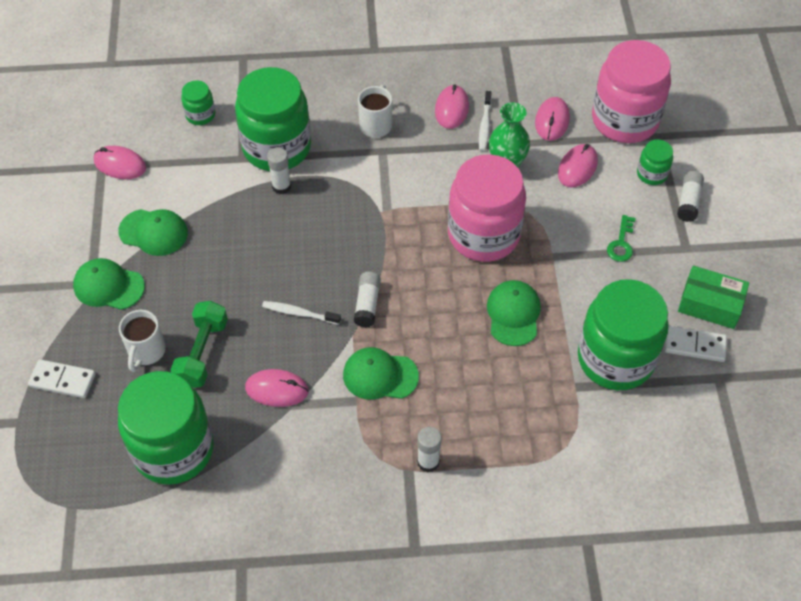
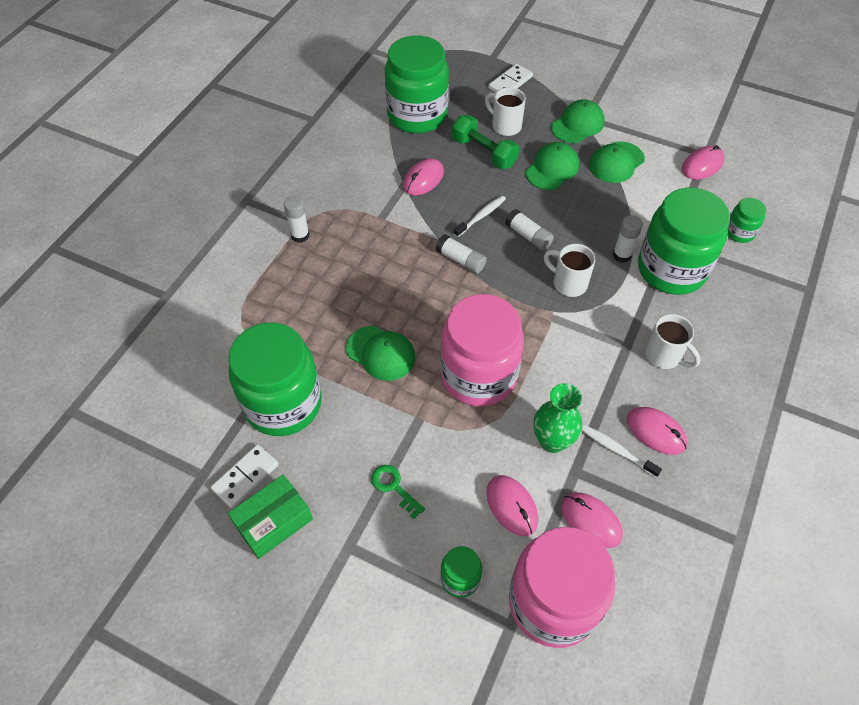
camera: 120 degrees right, 0 degrees up
(341, 212) = (568, 283): none -> white mug
(380, 375) = (390, 240): green cap -> green cap (552, 169)
(688, 201) = (401, 591): white glue stick -> white glue stick (528, 236)

